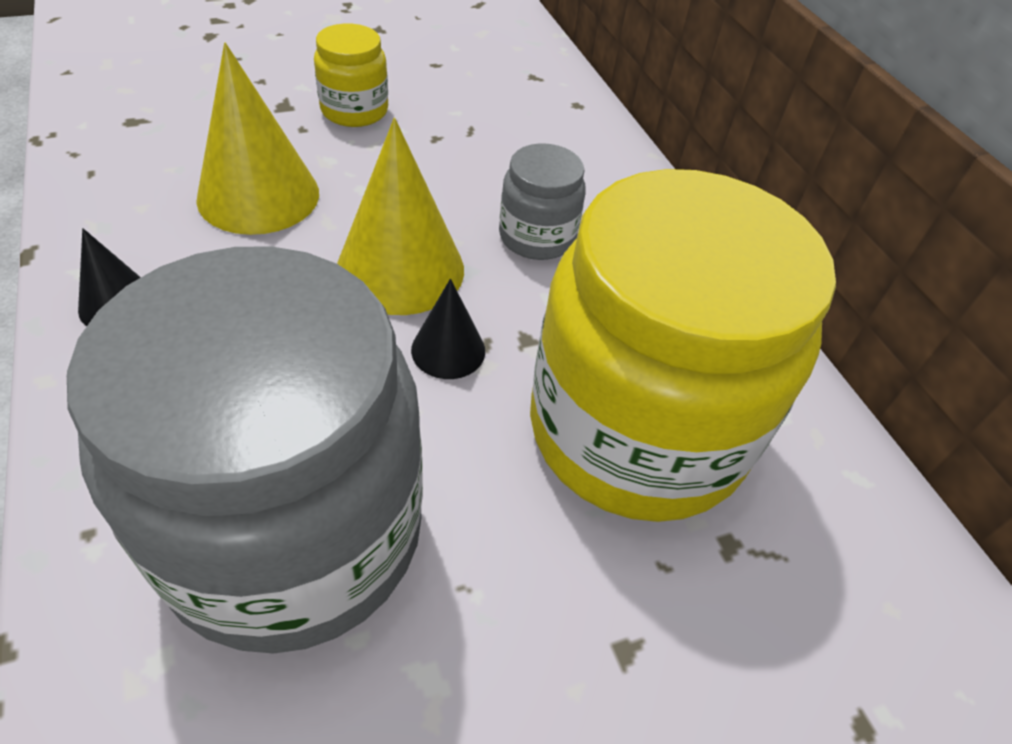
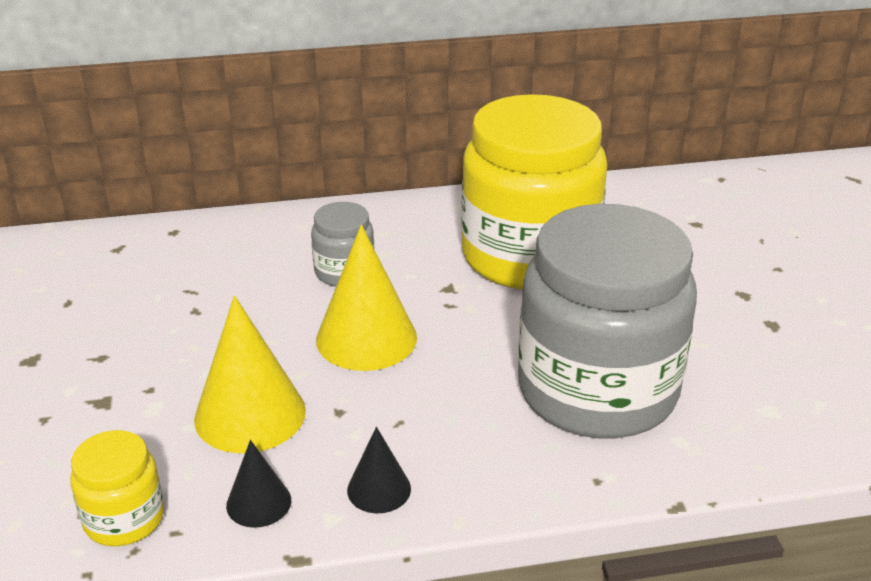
camera: 75 degrees left, 15 degrees down
(354, 110) = (131, 355): yellow jar -> yellow jar (124, 519)
(448, 350) = (454, 321): black cone -> black cone (258, 503)

